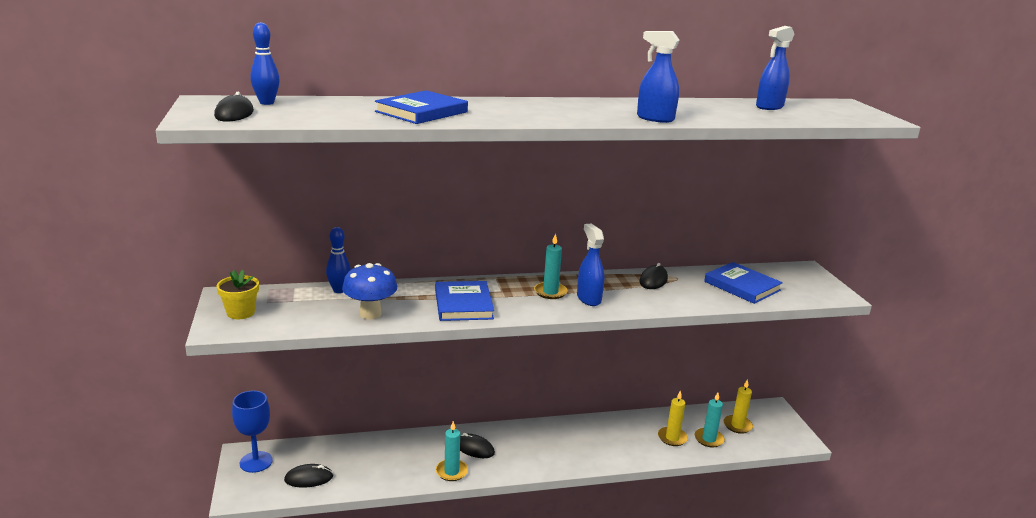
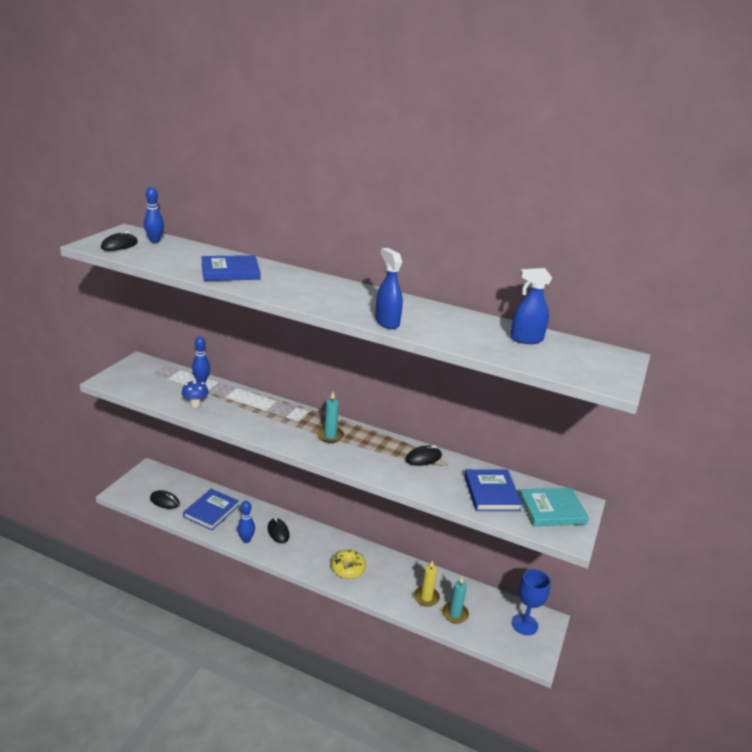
camera: 35 degrees right, 5 degrees up
(240, 313) = (130, 375): yellow flower pot -> none
(256, 462) = (149, 477): blue goblet -> blue goblet (524, 624)
(370, 314) = (195, 404): blue mushroom -> blue mushroom, size x0.66
(451, 471) = (246, 540): turquoise candle -> blue bowling pin
(463, 304) = (259, 421): blue book -> blue book (211, 511)
(580, 448) = (348, 568): none -> yellow donut
(588, 299) = (349, 452): blue spray bottle -> none
(737, 425) = (494, 617): yellow candle -> none
(797, 281) = (551, 510): none -> turquoise book

